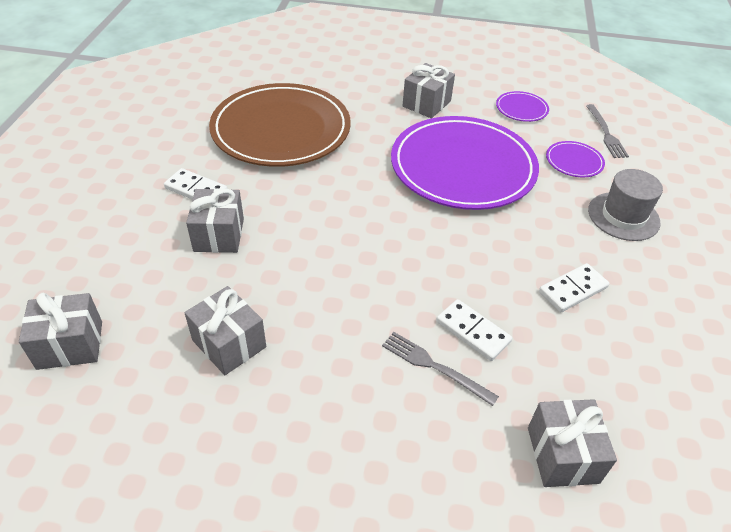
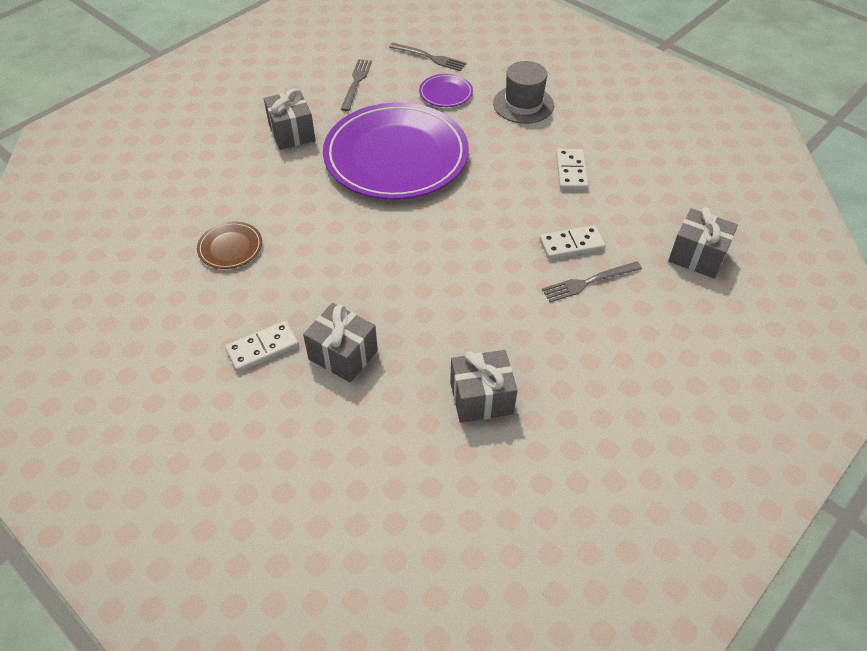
camera: 55 degrees left, 5 degrees up
(70, 345) = (401, 519): grey gift -> none
(281, 130) = (230, 247): brown plate -> brown plate, size x0.40
(521, 109) = (356, 83): purple plate -> grey fork

